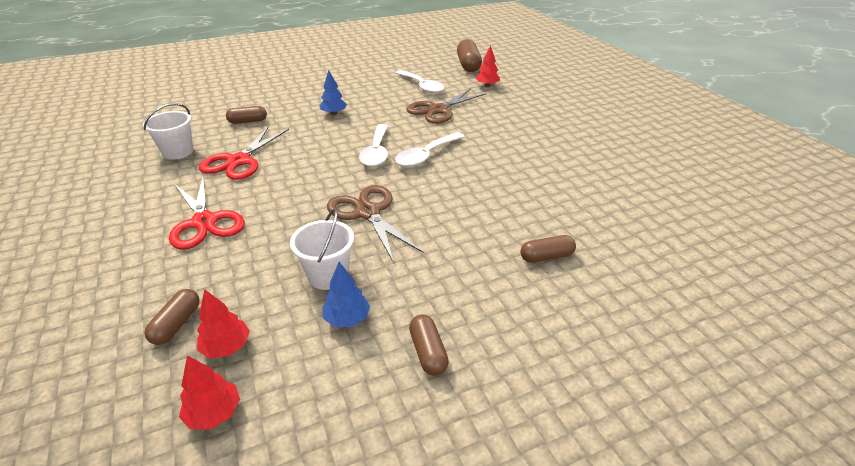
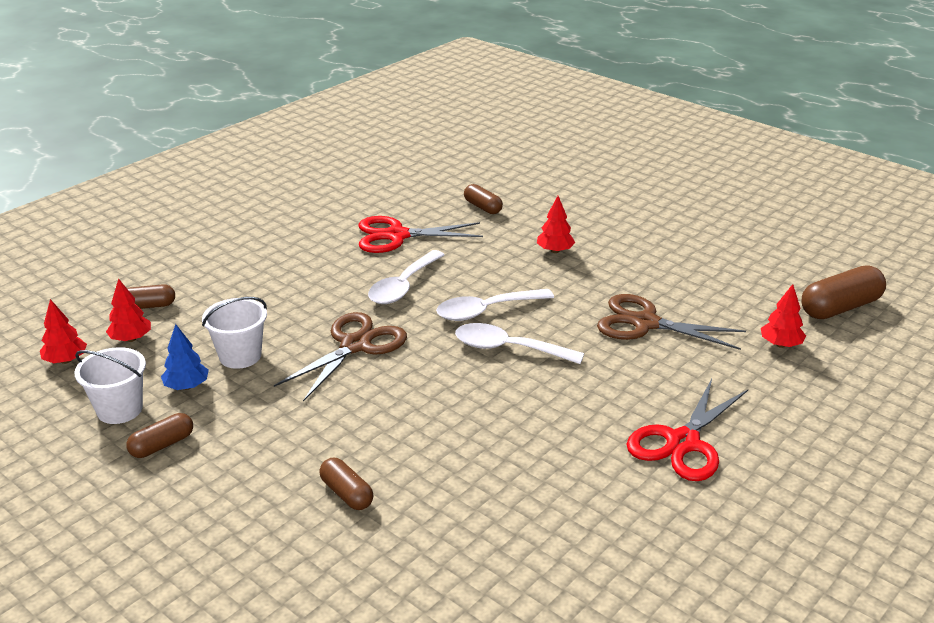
camera: 65 degrees right, 5 degrees down
(178, 152) = (387, 198): white bucket -> white bucket (119, 409)
(204, 222) = (282, 261): red scissors -> red scissors (682, 442)
(334, 113) = (555, 251): blue tree -> red tree
(422, 86) = (708, 289): white spoon -> white spoon (403, 286)

